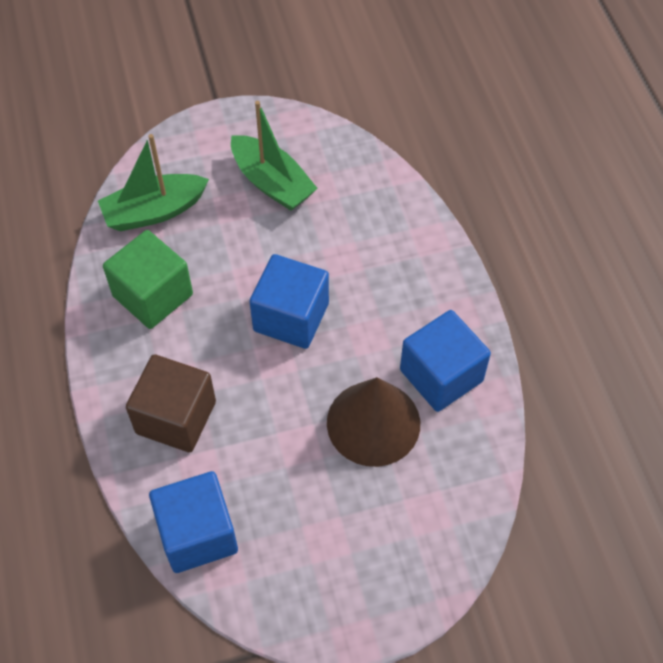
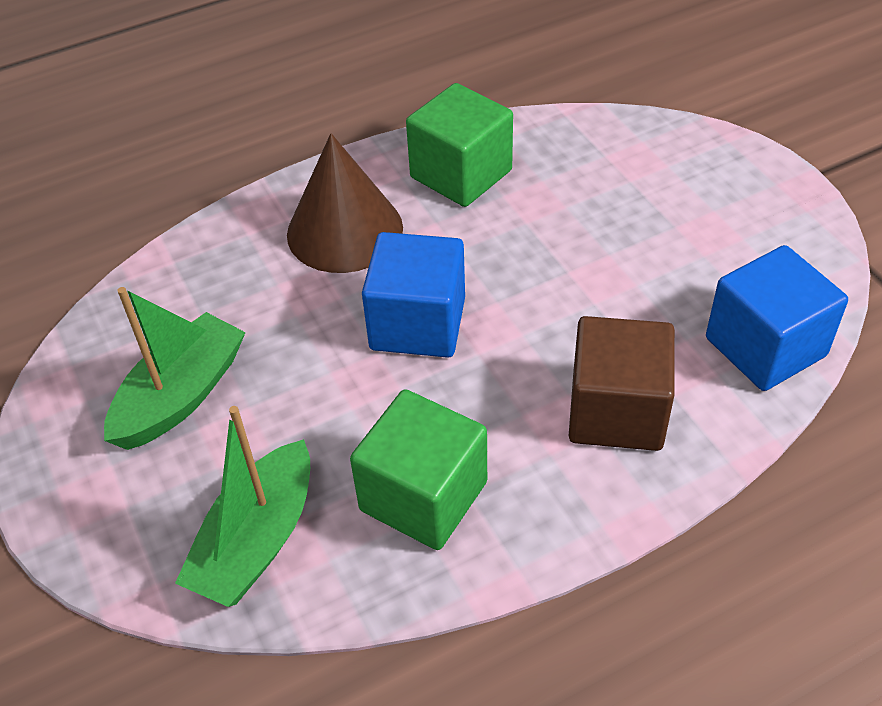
camera: 100 degrees left, 10 degrees down
(154, 211) = (257, 541): green boat -> green boat turned 60 degrees clockwise
(373, 423) = (545, 219): brown cone -> brown cone (345, 231)
(441, 375) = (461, 174): blue cube -> green cube

